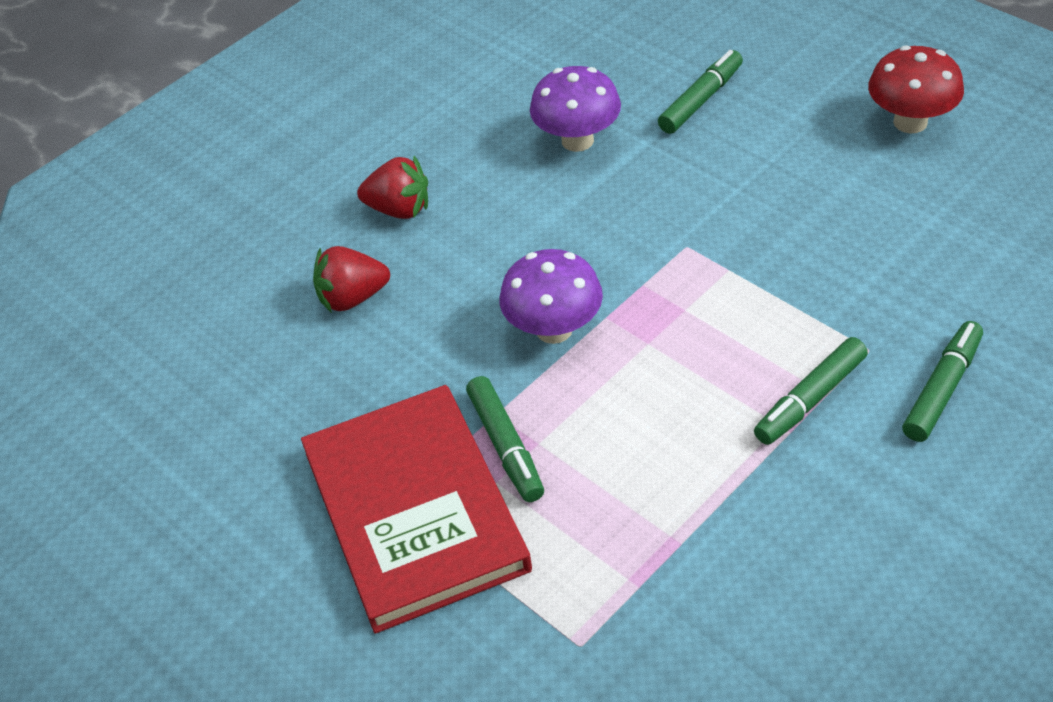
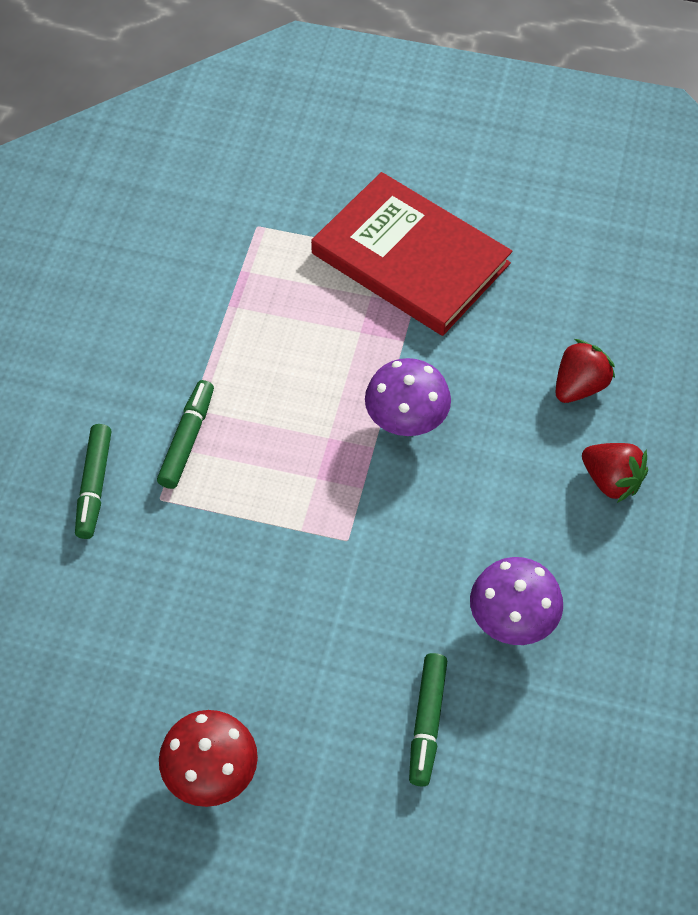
camera: 145 degrees right, 10 degrees up
(399, 209) = (611, 481): red strawberry -> red strawberry turned 120 degrees counterclockwise
(505, 445) = (381, 322): green marker -> none

